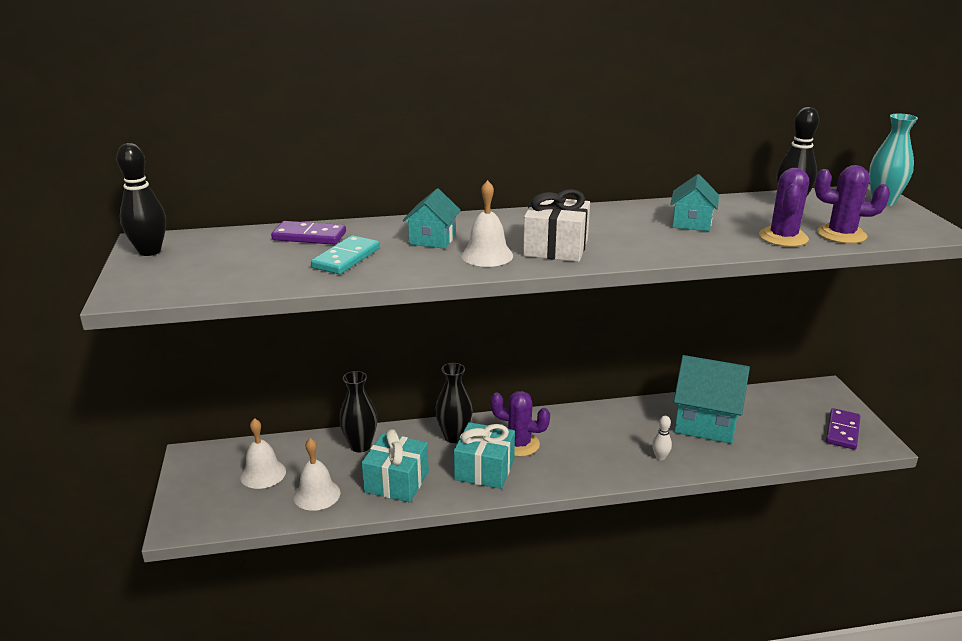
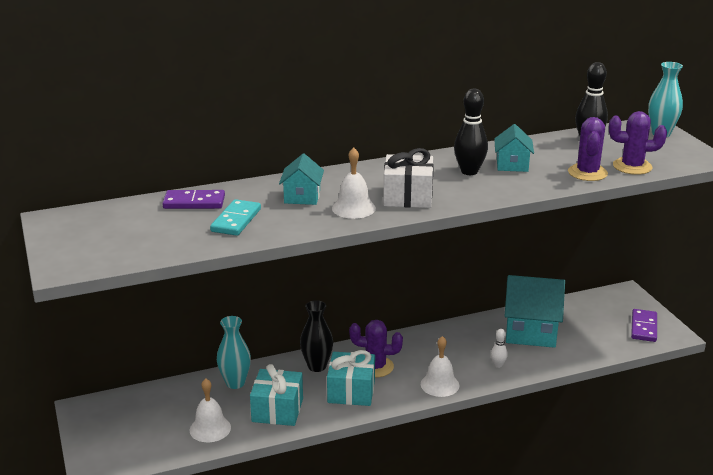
camera: 10 degrees left, 0 degrees up
(150, 251) = (59, 228): black bowling pin -> black bowling pin (469, 171)
(263, 474) = (155, 416): white bell -> white bell (439, 384)
(360, 446) = (235, 383): black vase -> turquoise vase

